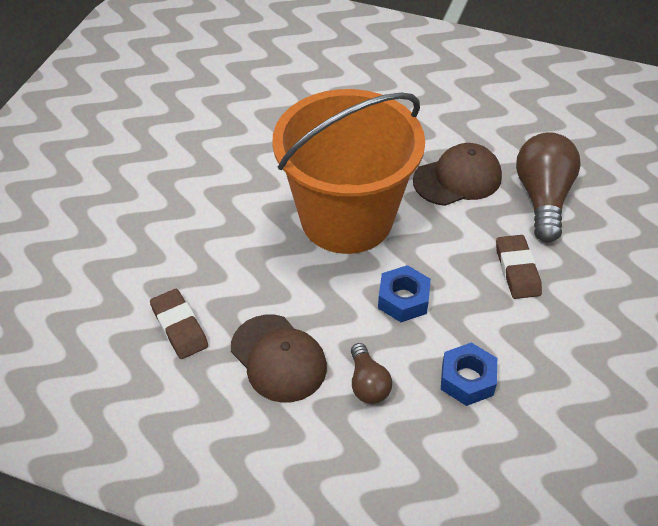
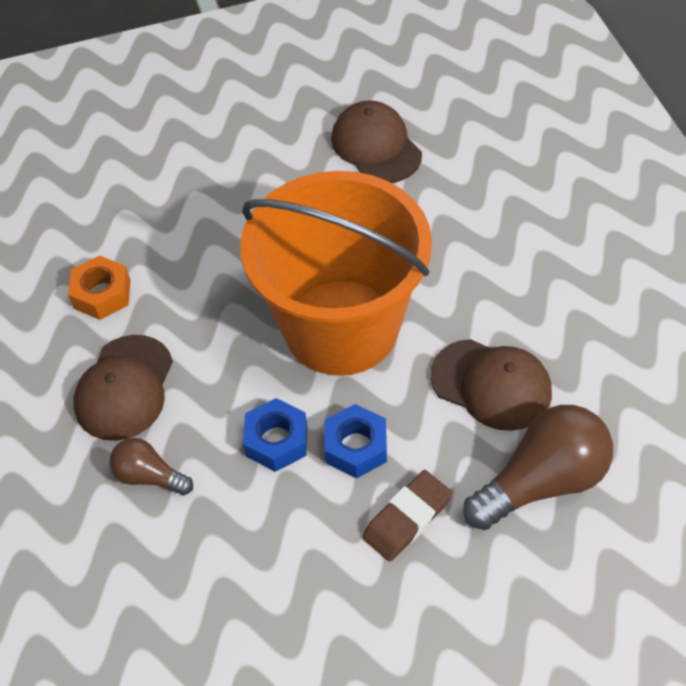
camera: 55 degrees right, 5 degrees up
(179, 327) = (102, 294): brown eraser -> orange nut
(220, 119) = (376, 146): none -> brown cap
(368, 384) = (149, 476): brown light bulb -> brown light bulb turned 75 degrees clockwise
(467, 379) = (220, 558): blue nut -> blue nut (356, 447)

